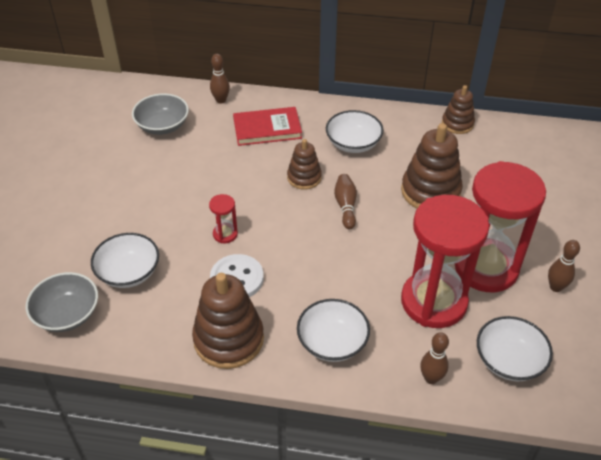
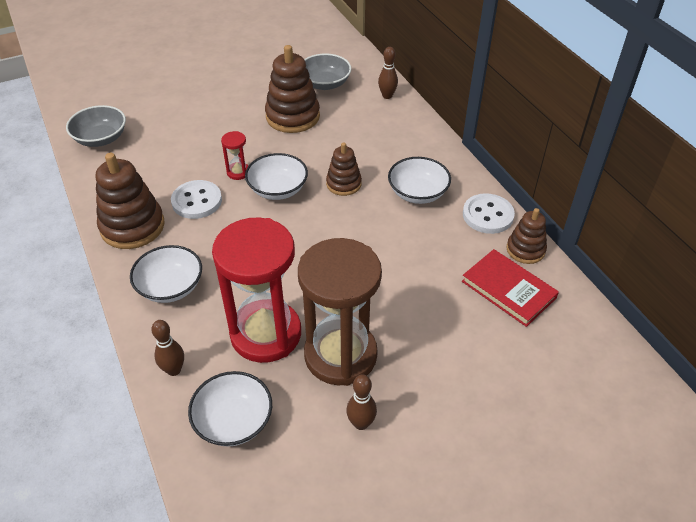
camera: 55 degrees right, 0 degrees up
(128, 272) = (160, 145): white bowl -> white bowl (278, 189)
(267, 129) = (380, 136): red book -> red book (508, 290)
(345, 206) = (333, 224): brown bowling pin -> none
(409, 122) = (488, 215): none -> white button
(430, 191) = (407, 271): brown stacking toy -> brown stacking toy (292, 116)
(486, 268) = (340, 355): red hourglass -> brown hourglass

